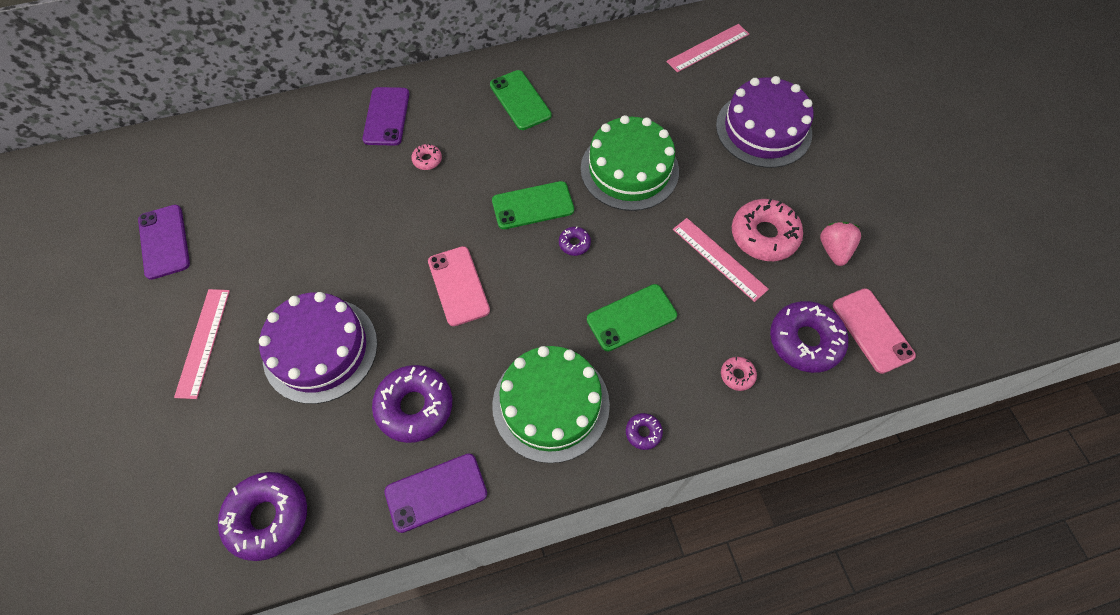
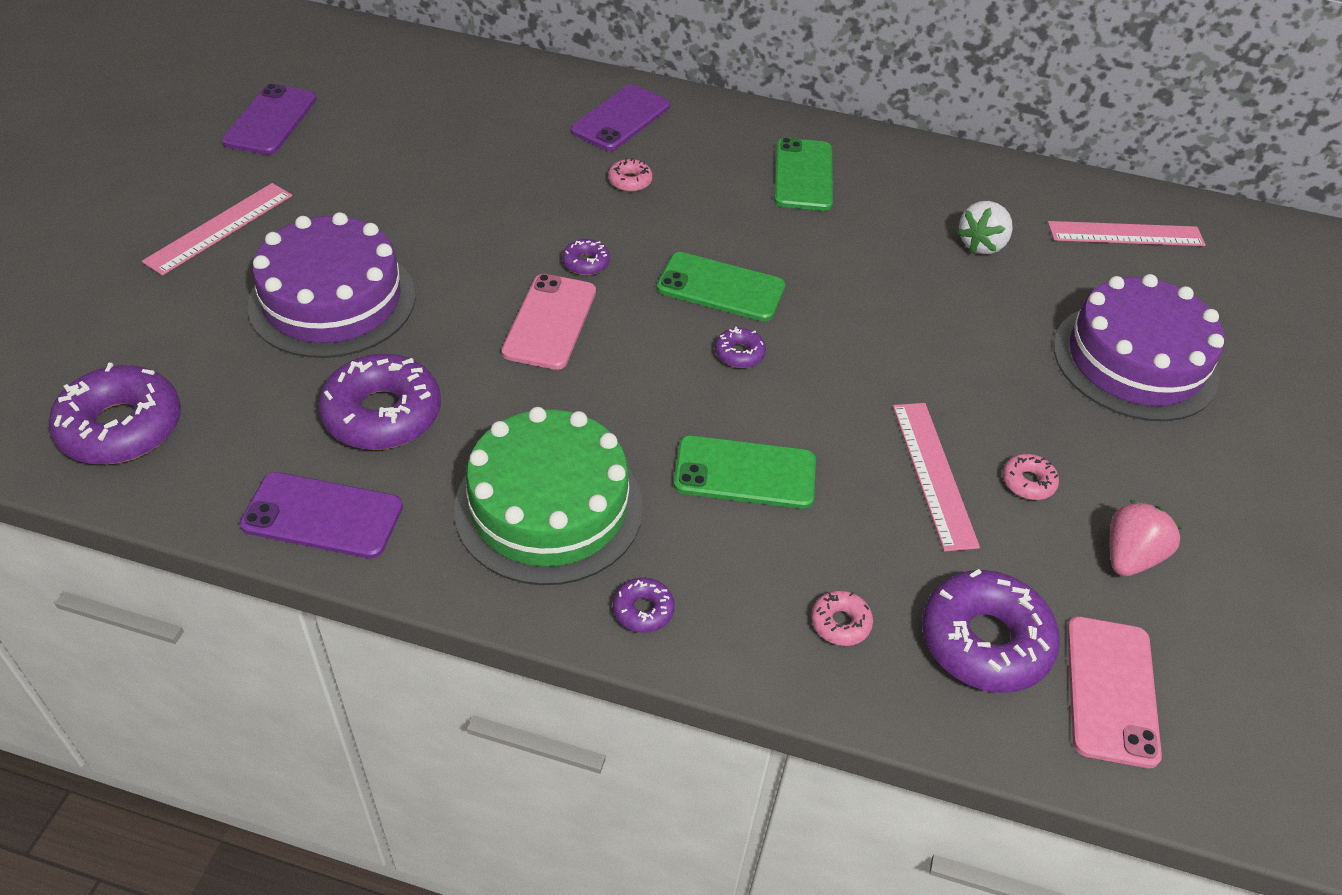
camera: 30 degrees right, 15 degrees down
(447, 233) = (586, 263): none -> purple donut
(629, 169) = (888, 312): green cake -> none
(644, 96) = (982, 244): none -> white strawberry
(764, 235) = (1028, 482): pink donut -> pink donut, size x0.46

